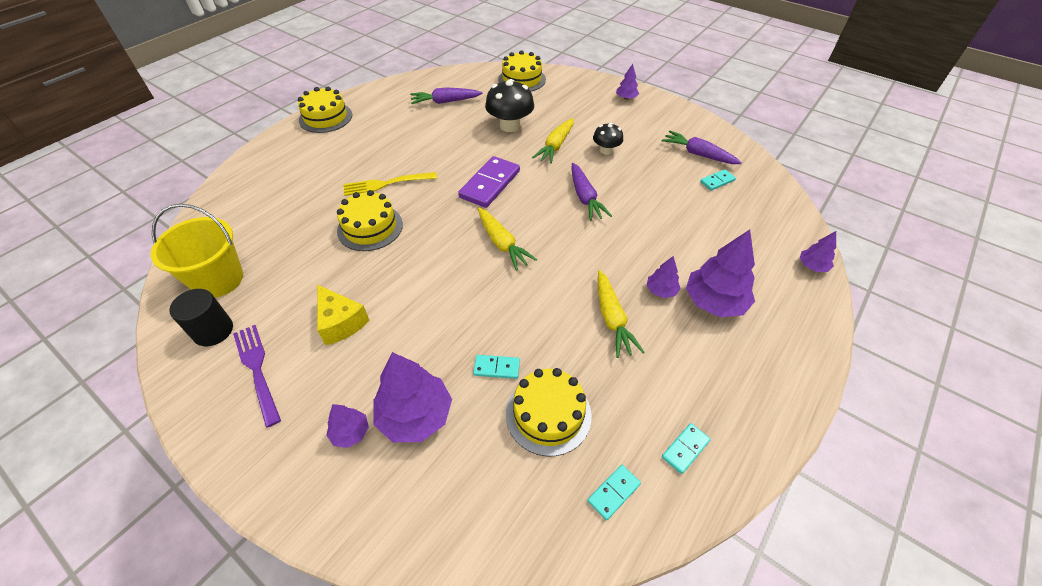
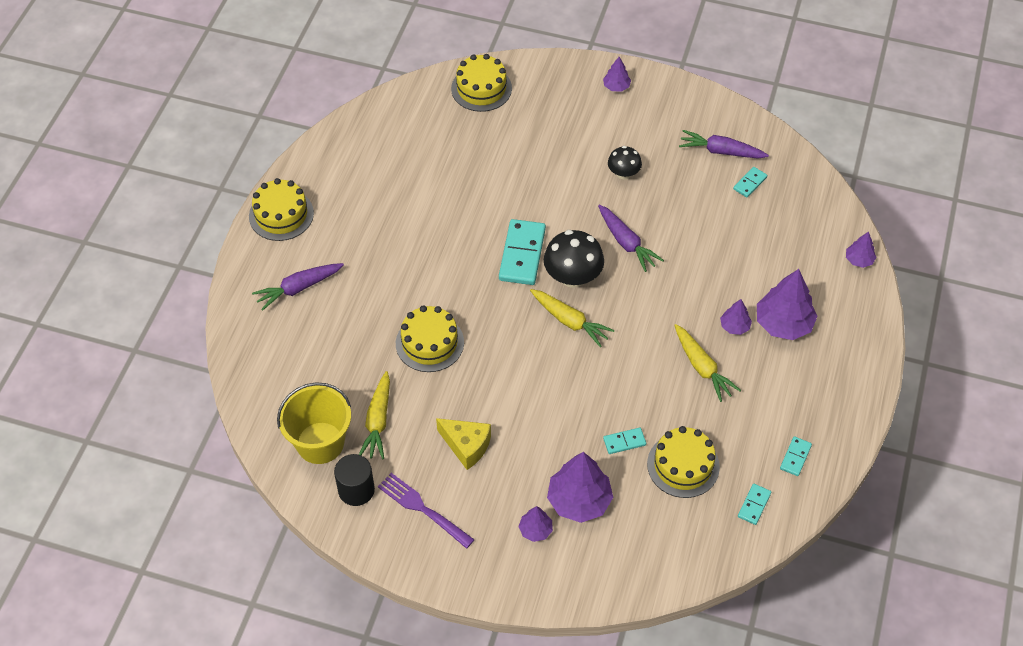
camera: 20 degrees left, 5 degrees up
(386, 184) = (413, 286): yellow fork -> none
(445, 102) = (409, 150): purple carrot -> purple carrot (298, 288)
(490, 184) = (522, 254): purple domino -> turquoise domino
(510, 126) = (503, 167): black mushroom -> black mushroom (572, 277)
(556, 146) = (567, 182): yellow carrot -> yellow carrot (378, 421)

